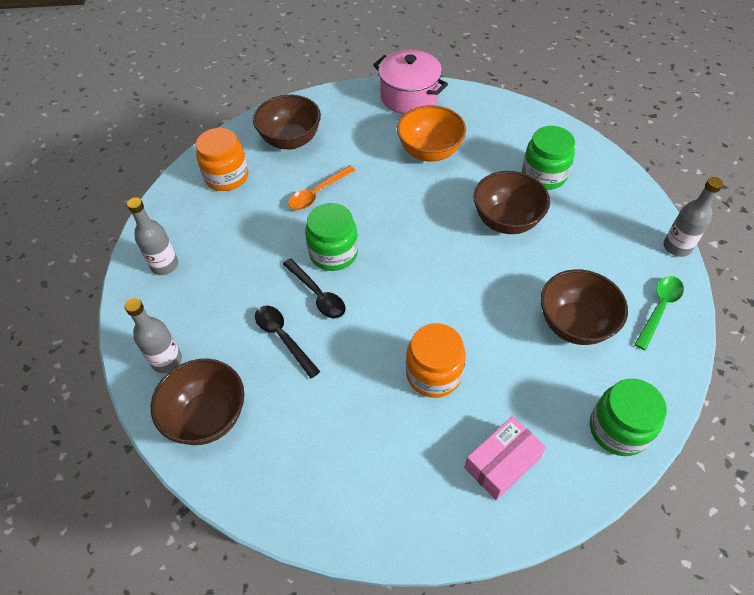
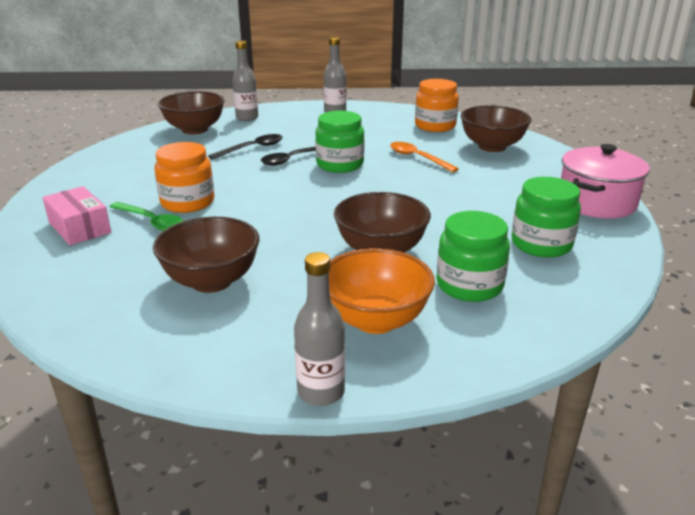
camera: 90 degrees right, 25 degrees down
(429, 152) = (495, 211): orange bowl -> orange bowl (375, 320)
(618, 429) = (65, 292): green jar -> green jar (541, 244)
(659, 309) = (209, 351): green spoon -> green spoon (151, 222)

